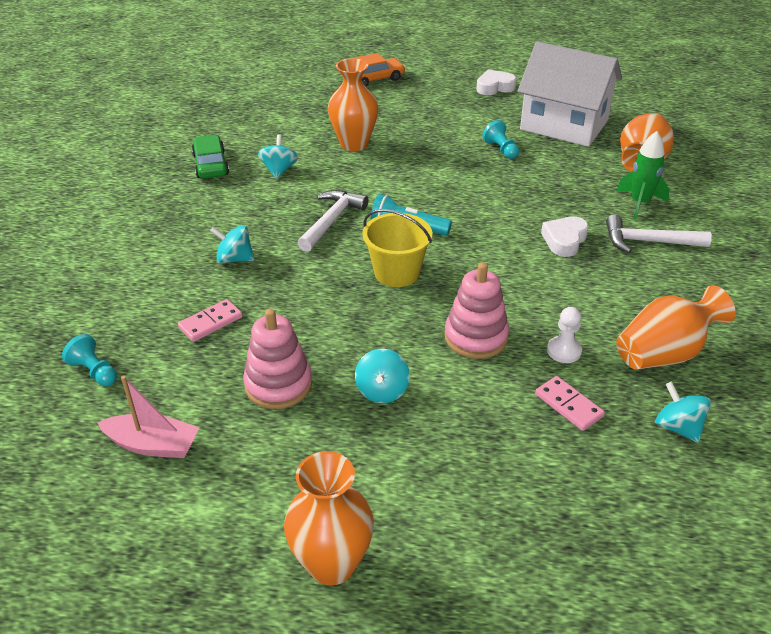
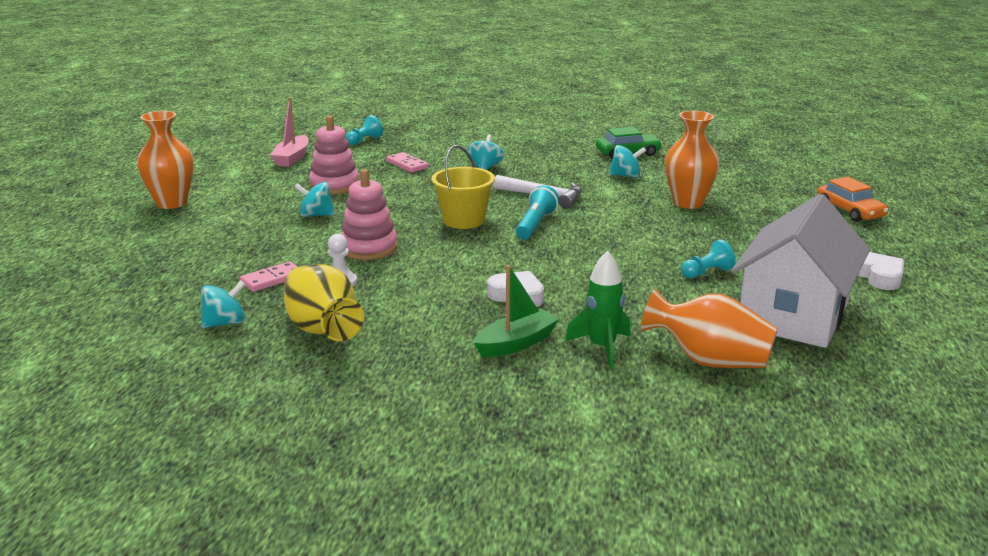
camera: 90 degrees right, 15 degrees down
(648, 242) = (516, 343): white hammer -> green boat
(664, 353) = (322, 329): orange vase -> yellow vase

